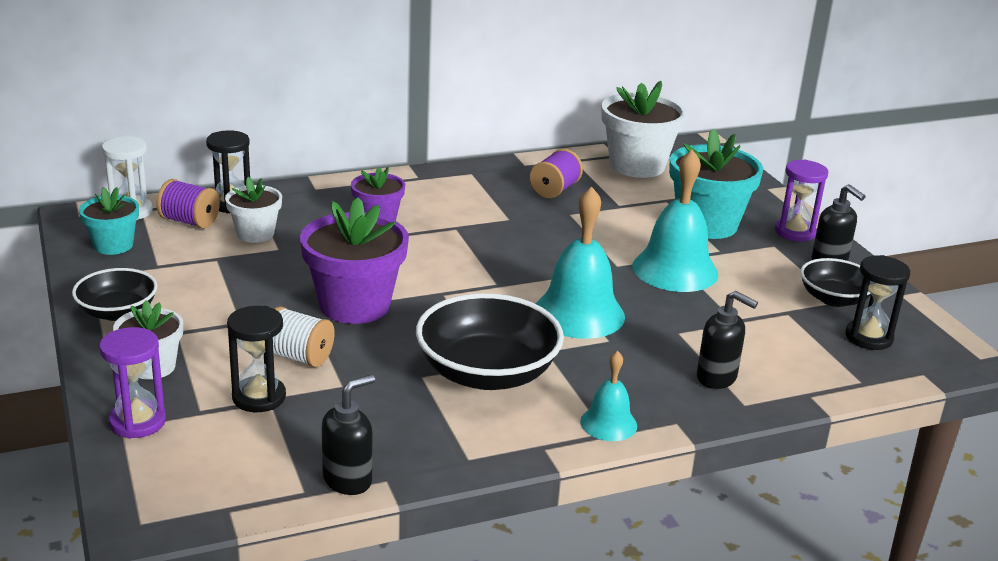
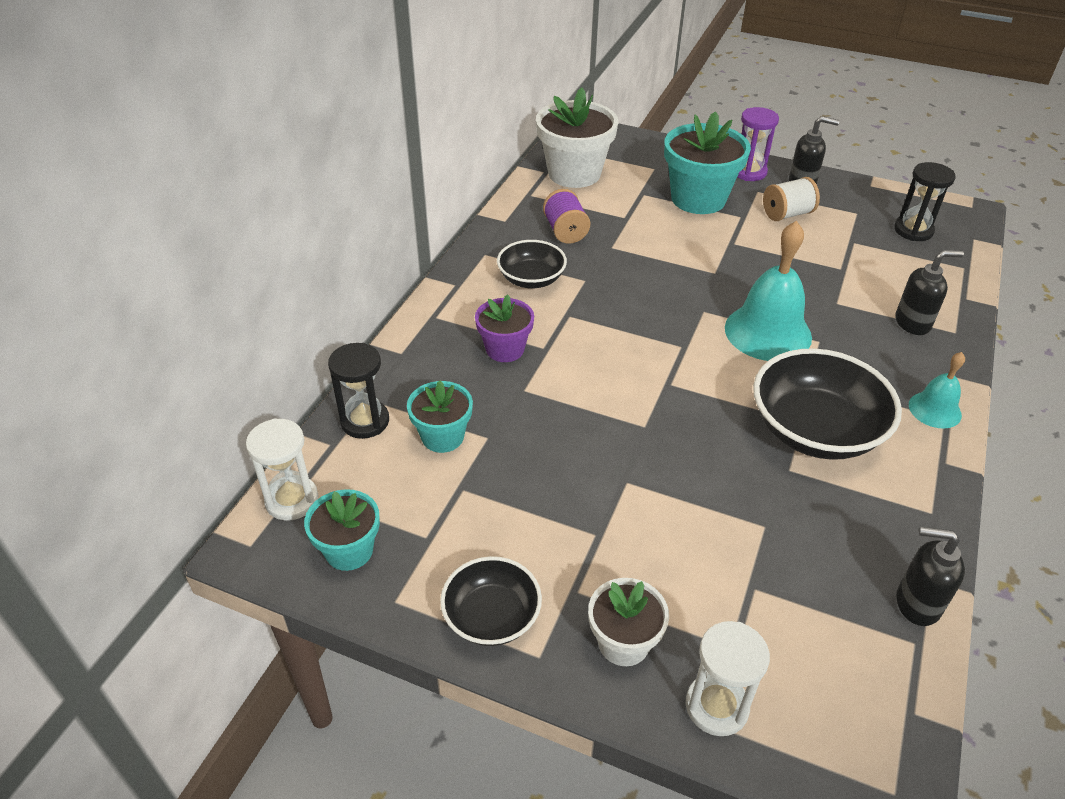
camera: 45 degrees left, 15 degrees up
(137, 422) = (716, 706): purple hourglass -> white hourglass
(189, 221) = (365, 468): purple spool -> none
(255, 234) = (442, 437): white flower pot -> turquoise flower pot
(259, 397) = (742, 592): black hourglass -> none
(298, 357) = (694, 528): white spool -> white spool (787, 214)
(348, 480) = (916, 604): black soap dispenser -> black soap dispenser turned 75 degrees counterclockwise
(354, 305) = (639, 445): purple flower pot -> none
(675, 270) = (748, 251): turquoise bell -> none
(834, 299) = (852, 213): black bowl -> black bowl (531, 279)

